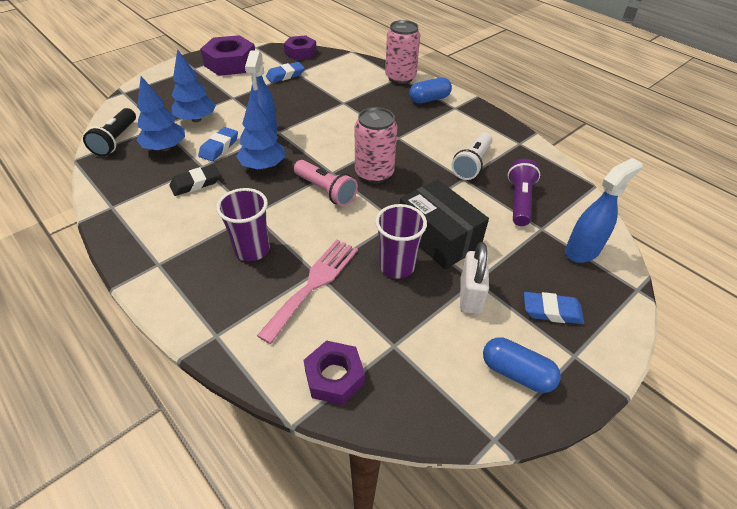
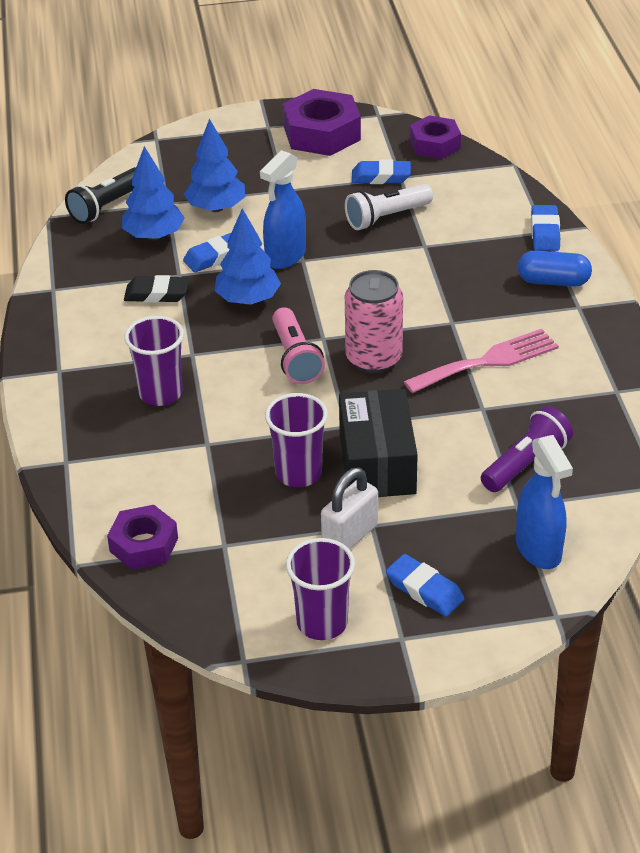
camera: 35 degrees right, 5 degrees down
(313, 284) = (194, 454): pink fork -> pink fork (487, 361)
(400, 77) = (545, 232): pink can -> blue eraser
(472, 164) = (514, 394): white flashlight -> white flashlight (386, 217)
(516, 373) = (322, 623): blue capsule -> purple cup
(582, 250) = (538, 549): blue spray bottle -> blue spray bottle turned 75 degrees clockwise

